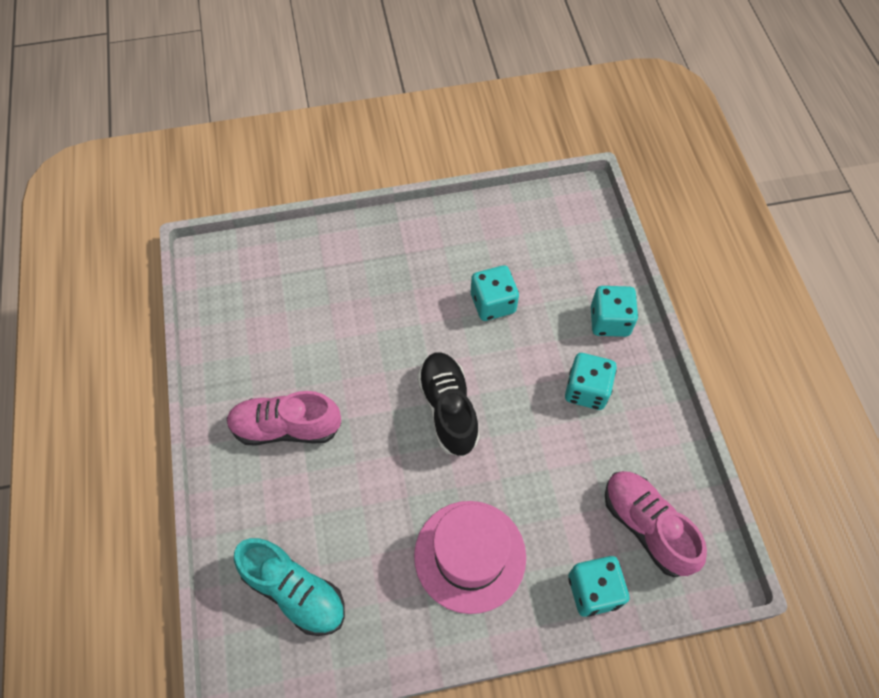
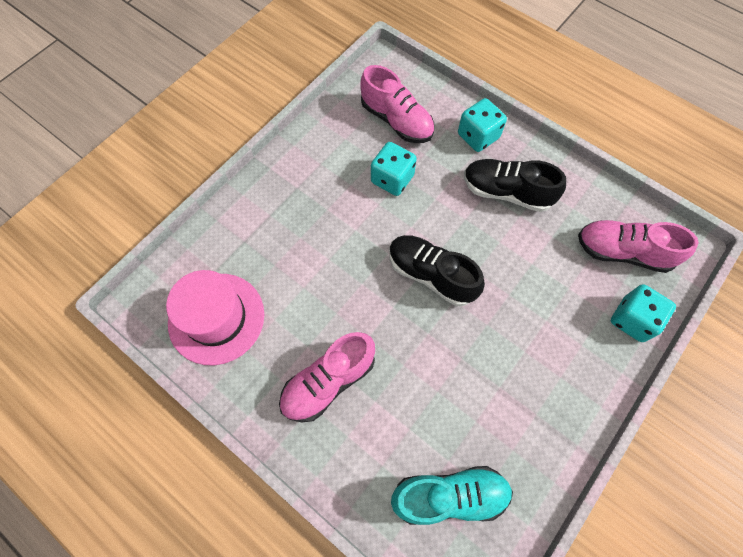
camera: 40 degrees left, 5 degrees up
(470, 556) = (540, 363): pink hat -> pink hat (216, 318)
(546, 255) = (396, 121): none -> pink shoe
(586, 390) = (506, 192): turquoise dice -> black shoe

